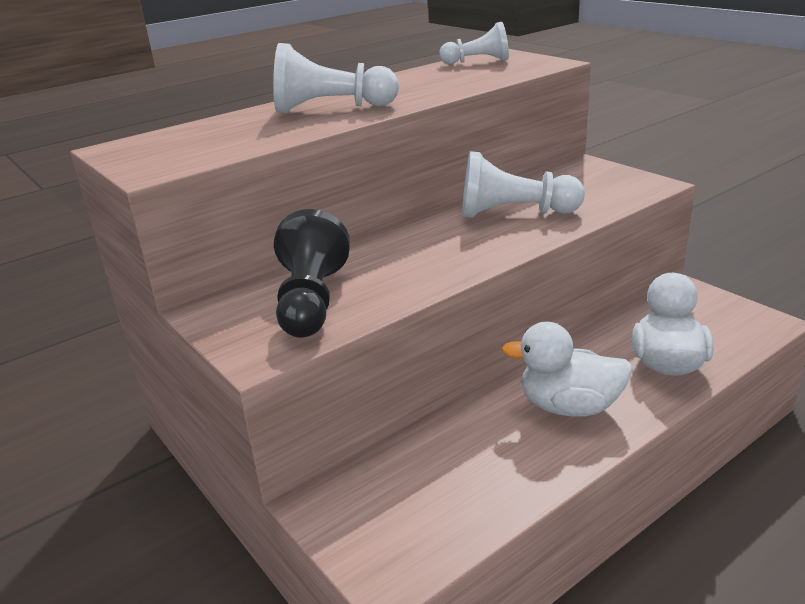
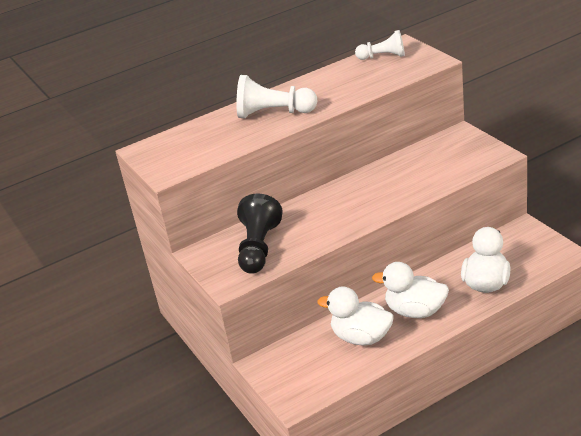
camera: 10 degrees right, 5 degrees up
(489, 451) = (361, 337): none -> white duck
(514, 213) = (395, 180): white pawn -> none

